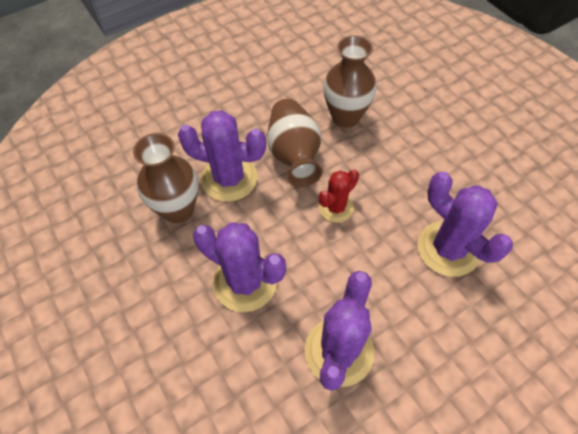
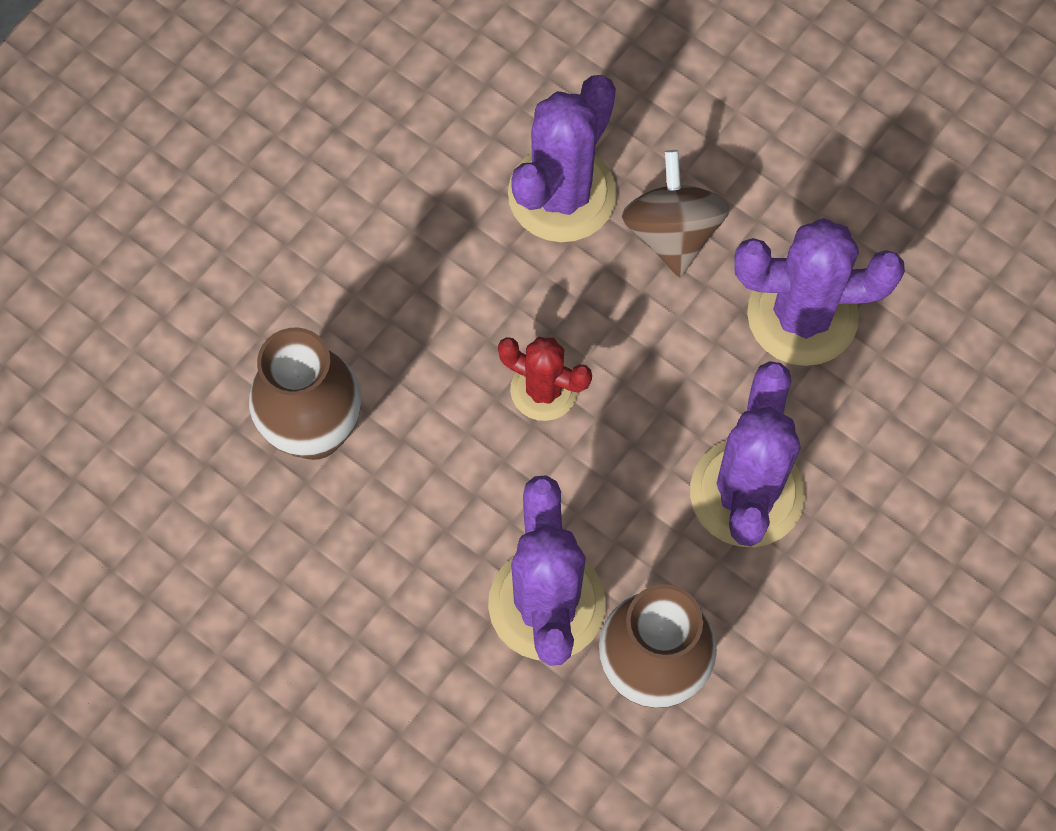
camera: 110 degrees left, 10 degrees up
(294, 155) = (447, 501): brown vase -> none
(411, 297) = (672, 233): none -> brown spinning top

